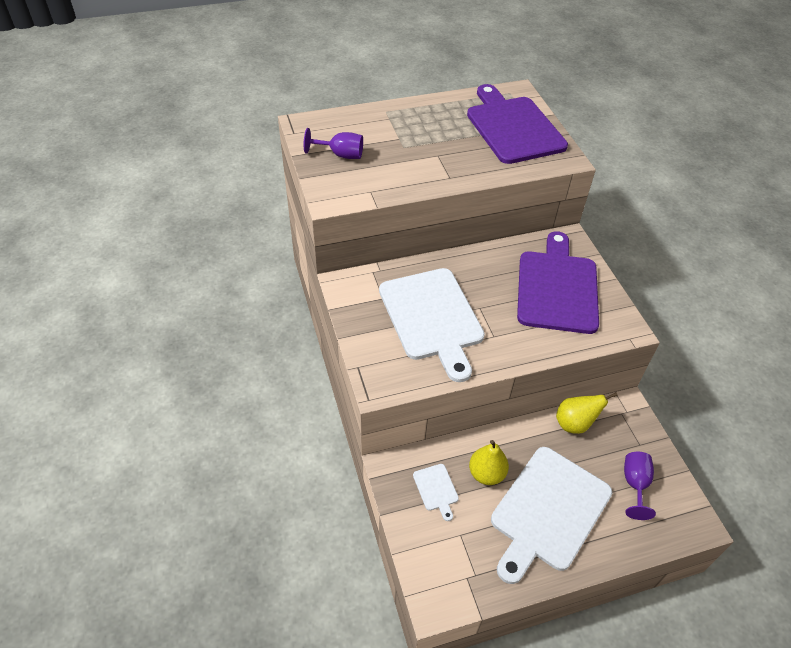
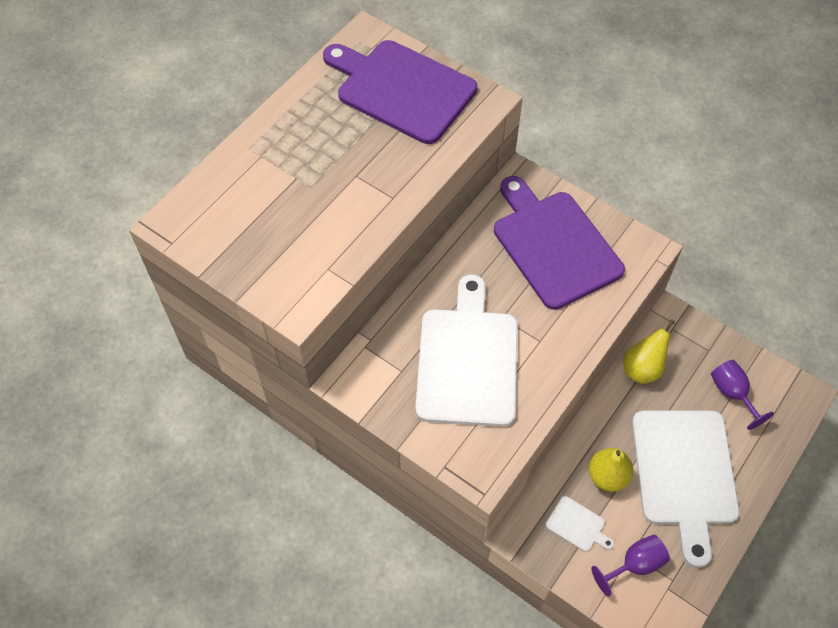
camera: 35 degrees left, 10 degrees up
(340, 155) = (253, 240): purple goblet -> purple goblet (635, 565)
(432, 318) = (468, 360): white cutting board -> white cutting board turned 120 degrees counterclockwise

